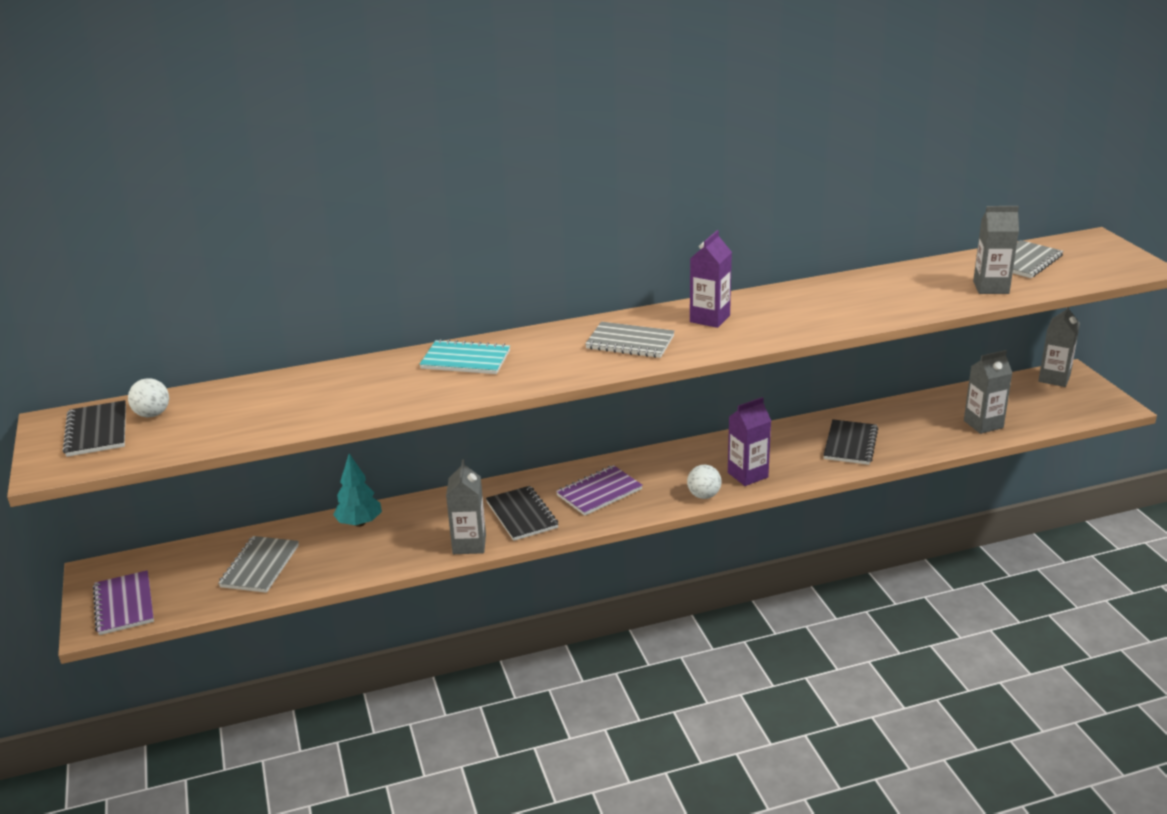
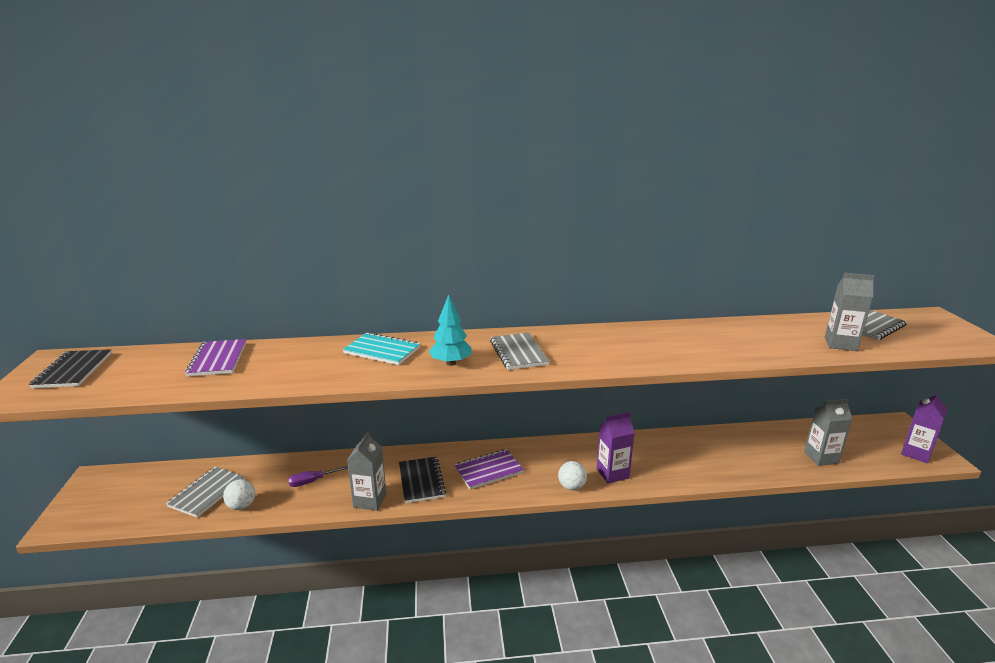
camera: 10 degrees right, 5 degrees down
(124, 605) = (92, 510): purple notebook -> purple notebook (218, 359)
(152, 414) = (123, 363): white ball -> white ball (242, 506)
(359, 523) = (298, 468): turquoise tree -> turquoise tree (451, 363)
(385, 535) = (311, 482): none -> purple screwdriver
(630, 342) = (518, 353): grey notebook -> grey notebook turned 45 degrees clockwise
(709, 319) = (591, 341): purple carton -> purple carton (916, 453)
(850, 444) = (703, 459): black notebook -> none
(1054, 378) = (884, 426): grey carton -> none

